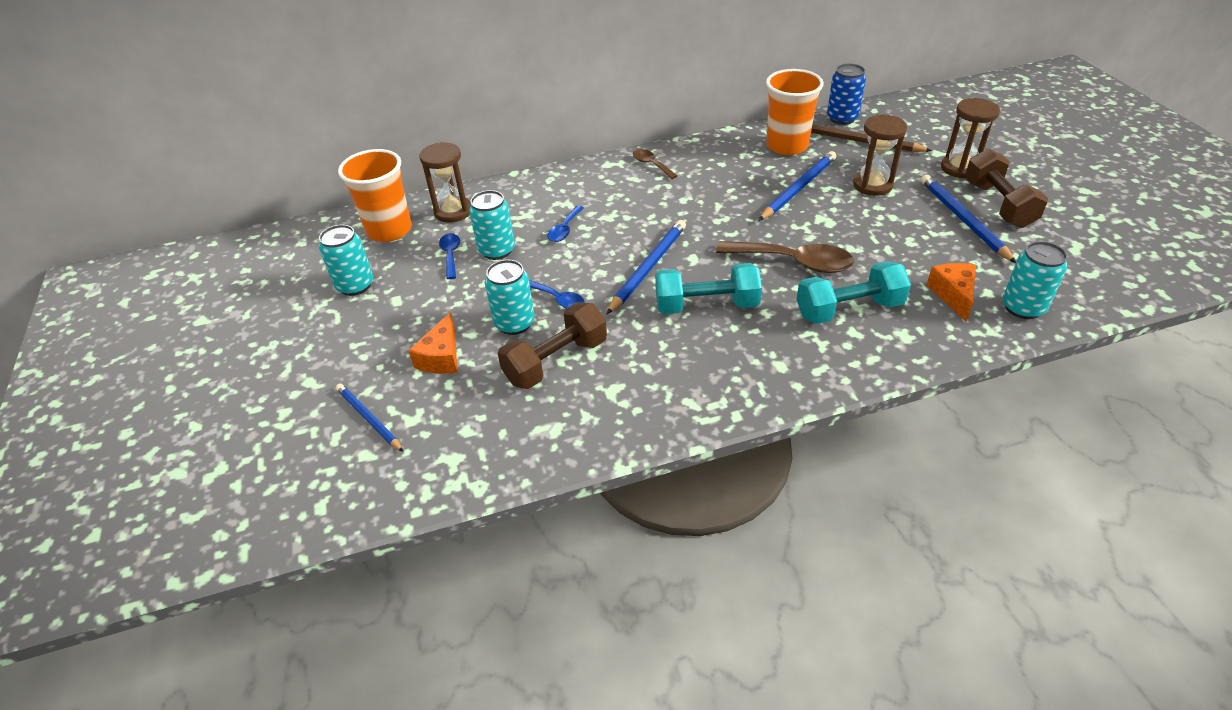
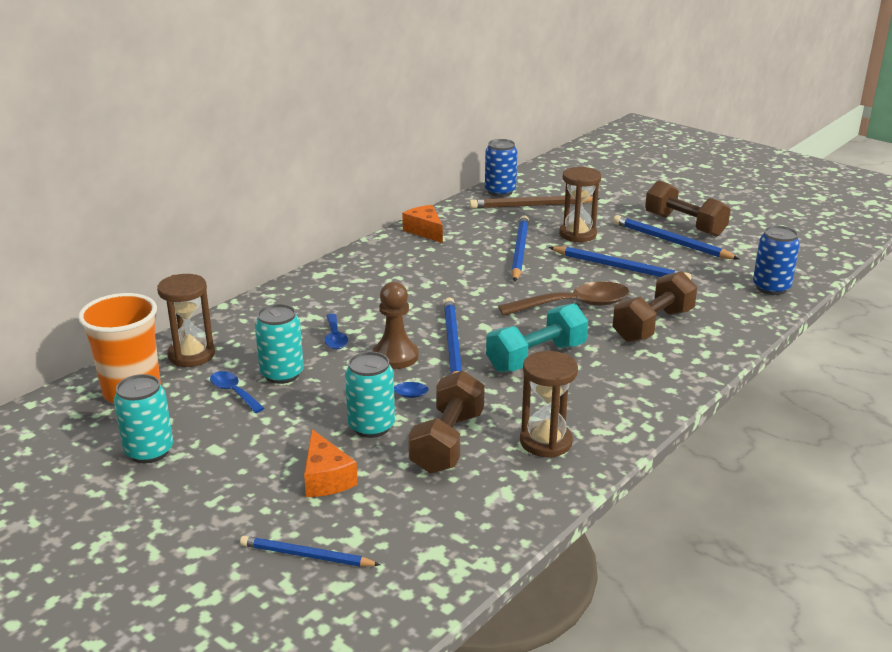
camera: 35 degrees left, 15 degrees down
(593, 263) = (395, 356): none -> brown pawn
(651, 164) = (363, 264): brown spoon -> none
(787, 146) = (475, 222): orange cup -> none
(848, 309) = (653, 325): turquoise dumbbell -> brown dumbbell
(879, 235) = (620, 268): none -> blue pencil
(953, 295) = (716, 293): orange cheese -> orange cheese (425, 231)
(960, 168) = (631, 207): brown hourglass -> brown hourglass (546, 442)
(1023, 307) = (771, 288): turquoise can -> blue can

